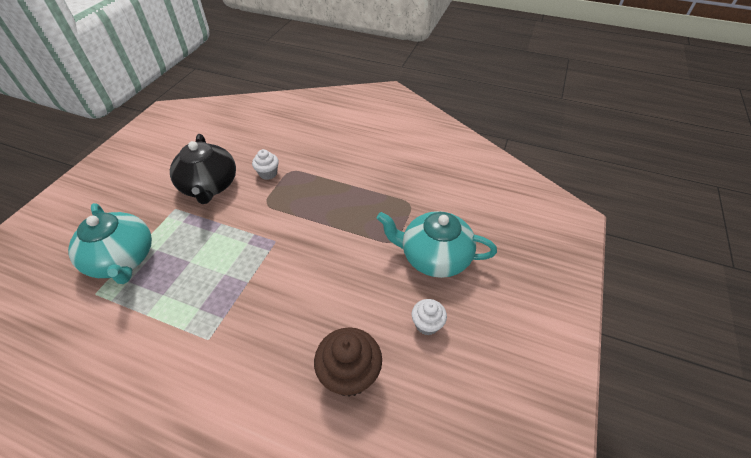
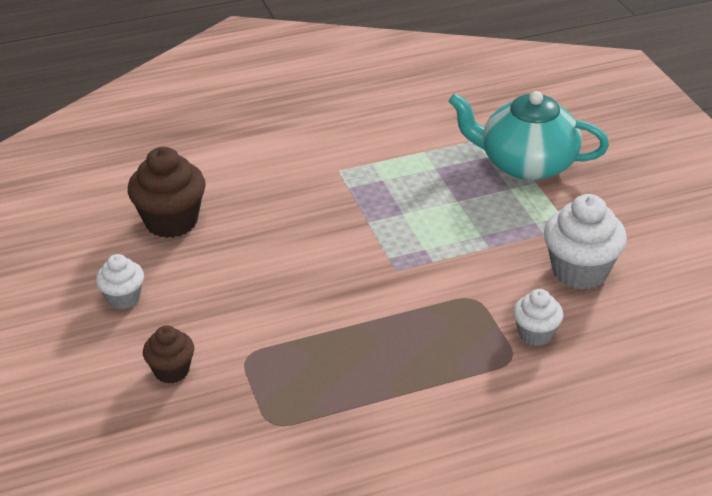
camera: 140 degrees right, 10 degrees down
(209, 186) = (580, 271): black teapot -> white cupcake
(434, 257) = (171, 371): turquoise teapot -> brown cupcake

